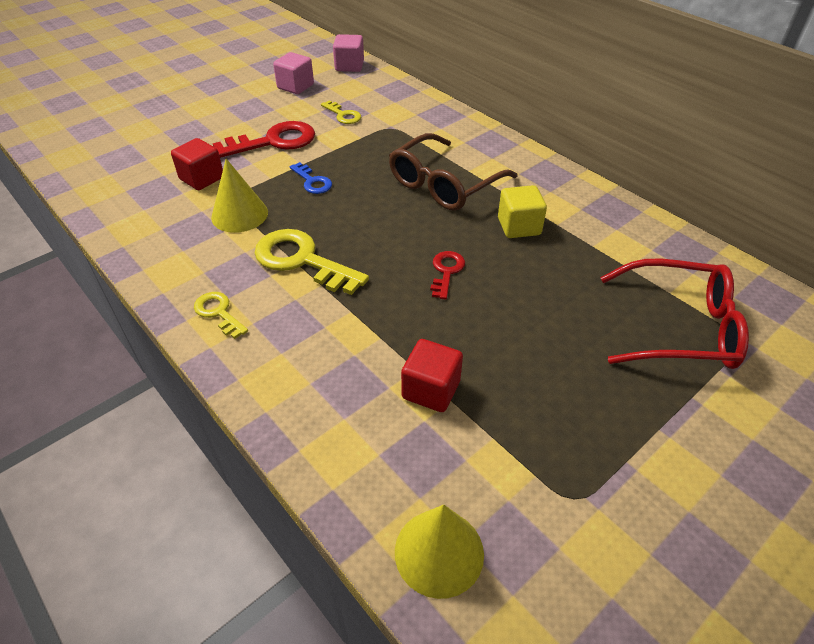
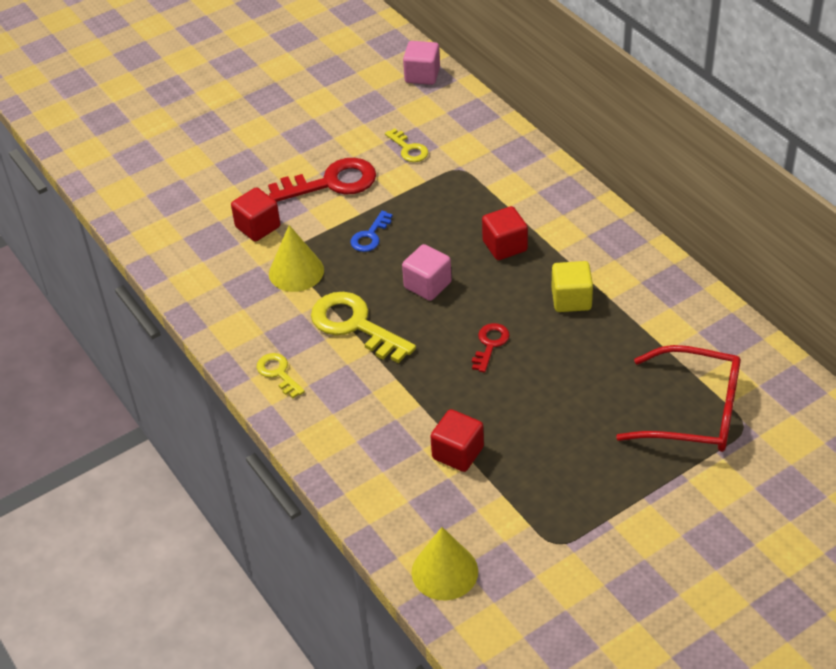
camera: 10 degrees right, 0 degrees up
(295, 86) = (358, 105): pink cube -> pink cube (427, 285)
(312, 182) = (370, 236): blue key -> blue key turned 60 degrees clockwise
(444, 184) = (505, 246): brown glasses -> red cube

